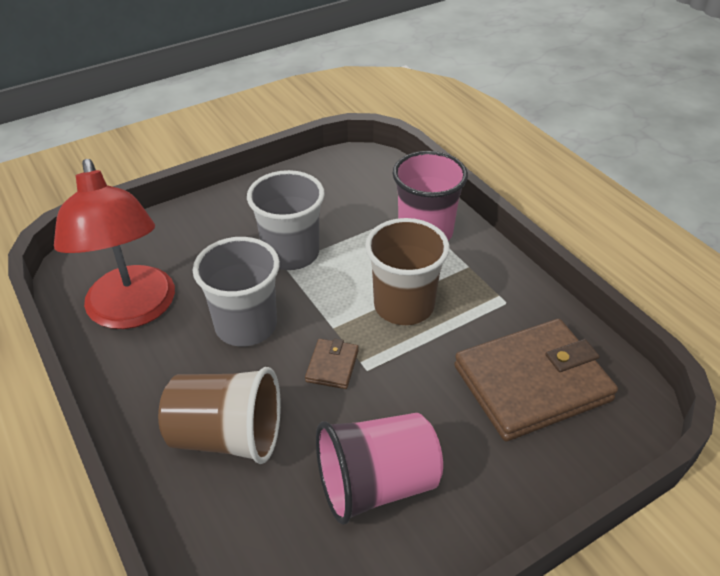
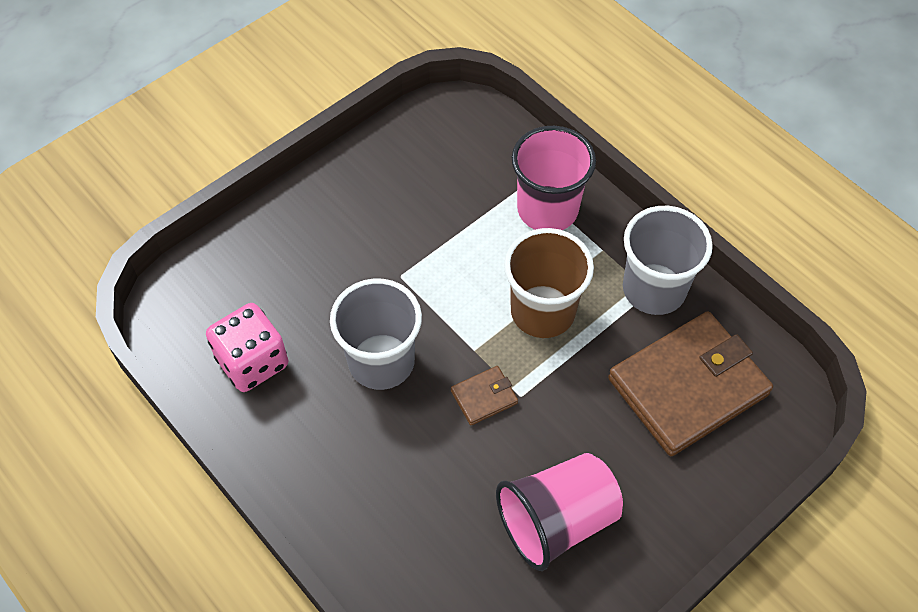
camera: 10 degrees left, 15 degrees up
(133, 311) = (252, 362): red lamp -> pink dice
(227, 436) = (399, 494): brown cup -> none
(291, 254) = (405, 260): grey cup -> grey cup (654, 289)
(332, 366) = (484, 397): brown wallet -> brown wallet turned 60 degrees clockwise

